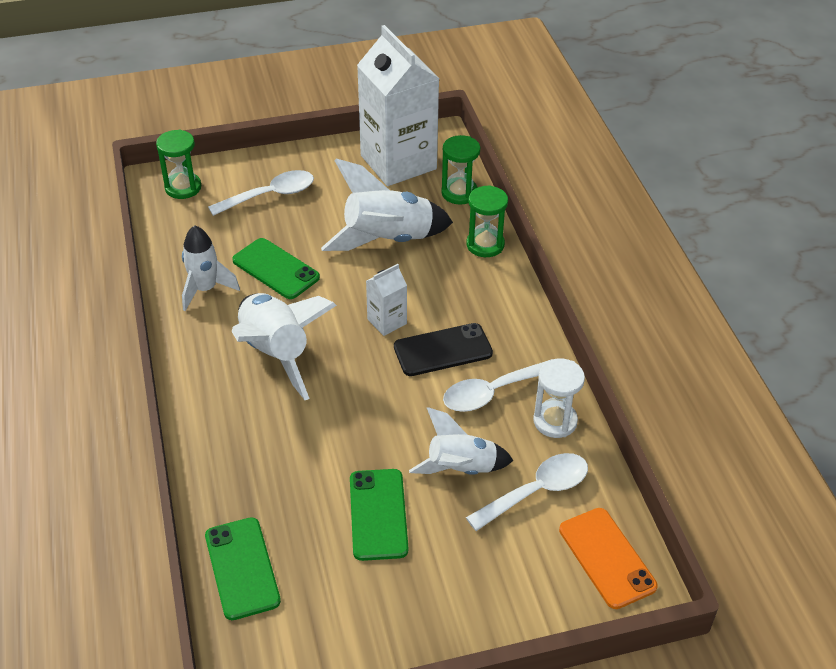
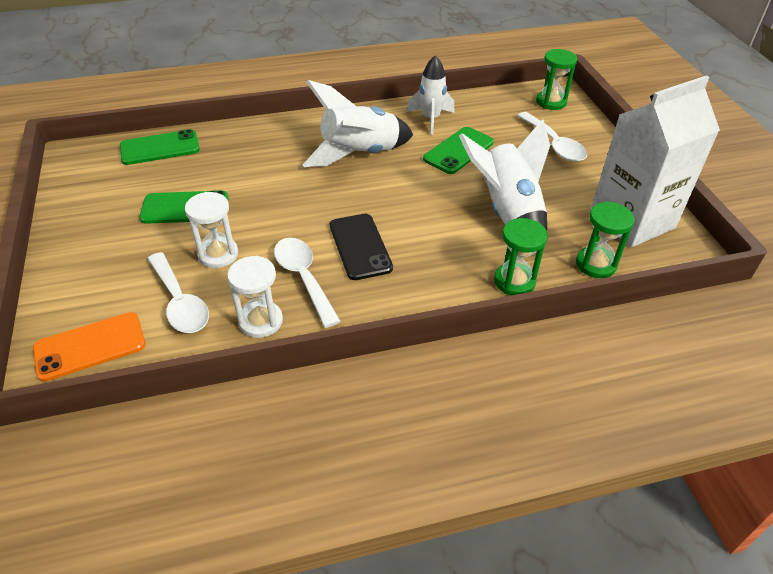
camera: 90 degrees right, 0 degrees up
(387, 321) = (397, 212): white carton -> none
(461, 469) = (218, 254): white rocket -> white hourglass

